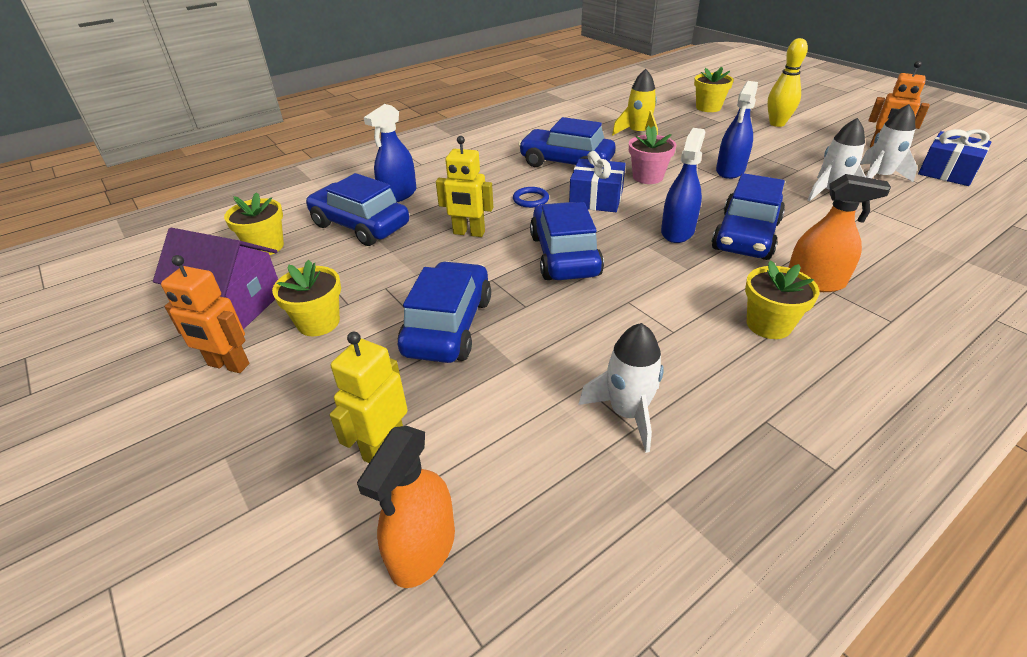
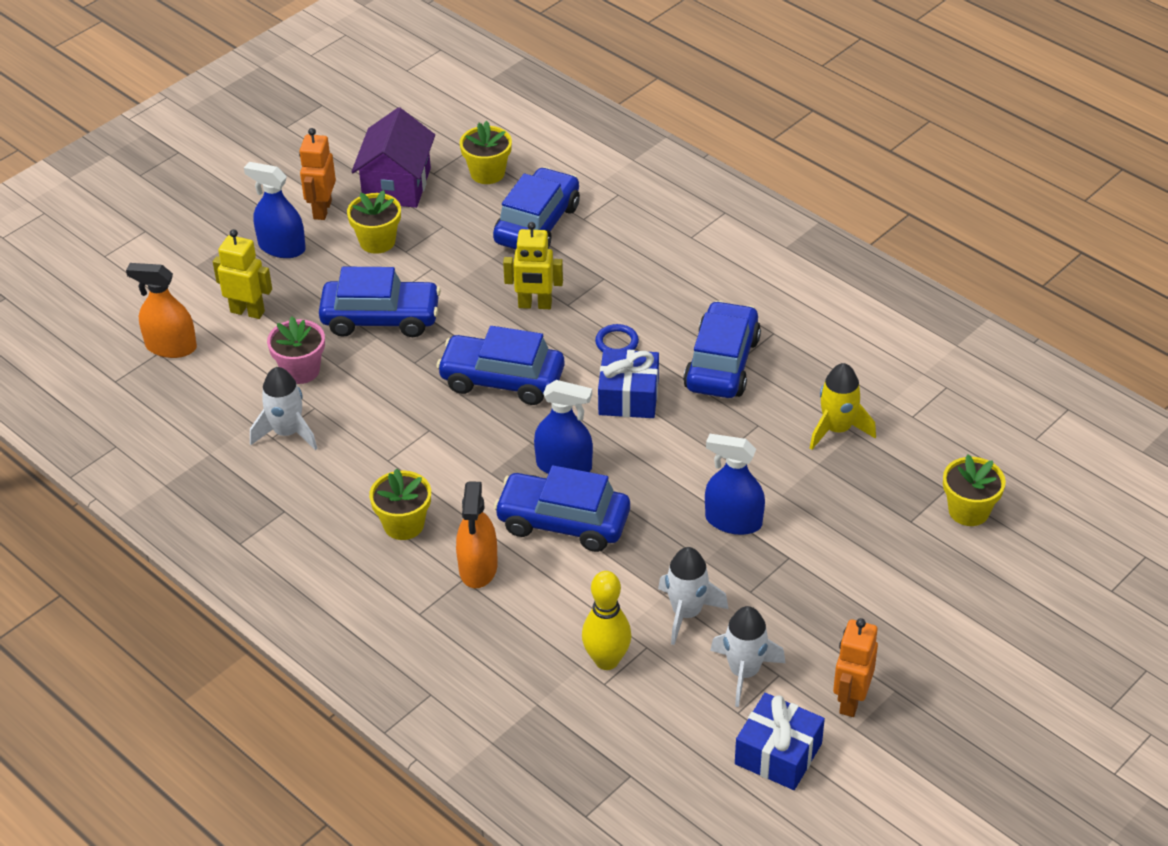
camera: 80 degrees right, 5 degrees up
(398, 194) = (609, 236): blue spray bottle -> blue spray bottle (282, 247)
(469, 233) = (535, 305): yellow robot -> yellow robot turned 90 degrees counterclockwise
(564, 255) = (502, 380): blue car -> blue car turned 150 degrees counterclockwise
(647, 177) = (696, 441): pink flower pot -> pink flower pot (300, 370)
(777, 124) = (919, 588): yellow bowling pin -> yellow bowling pin (606, 660)

